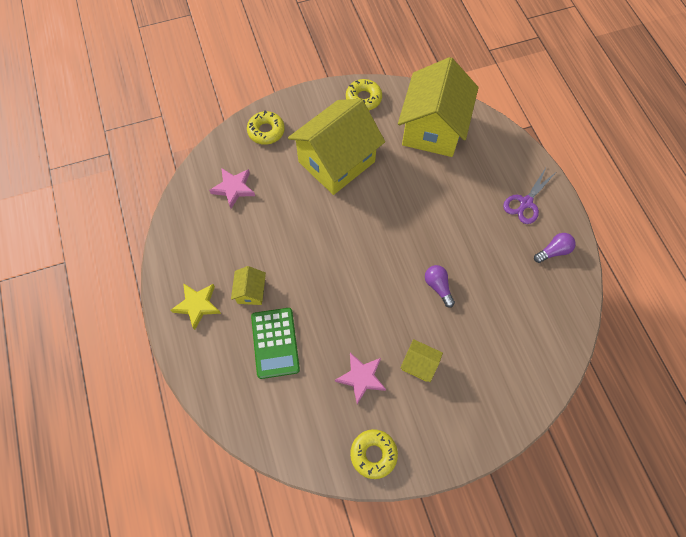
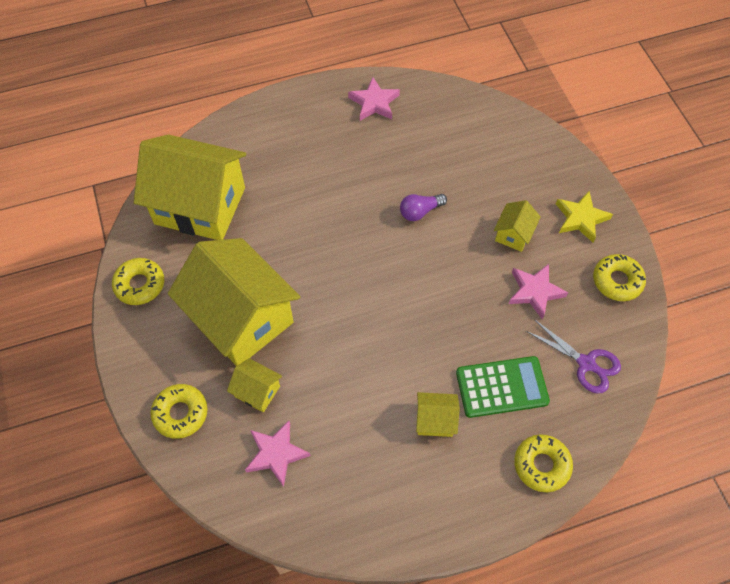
camera: 90 degrees left, 5 degrees down
(197, 305) = (457, 489): yellow star -> yellow star (580, 218)
(210, 368) = (541, 465): none -> yellow donut
(279, 175) = (257, 391): none -> yellow house
(525, 203) = (313, 121): purple scissors -> purple scissors (586, 364)
(553, 251) = (374, 103): purple light bulb -> pink star

